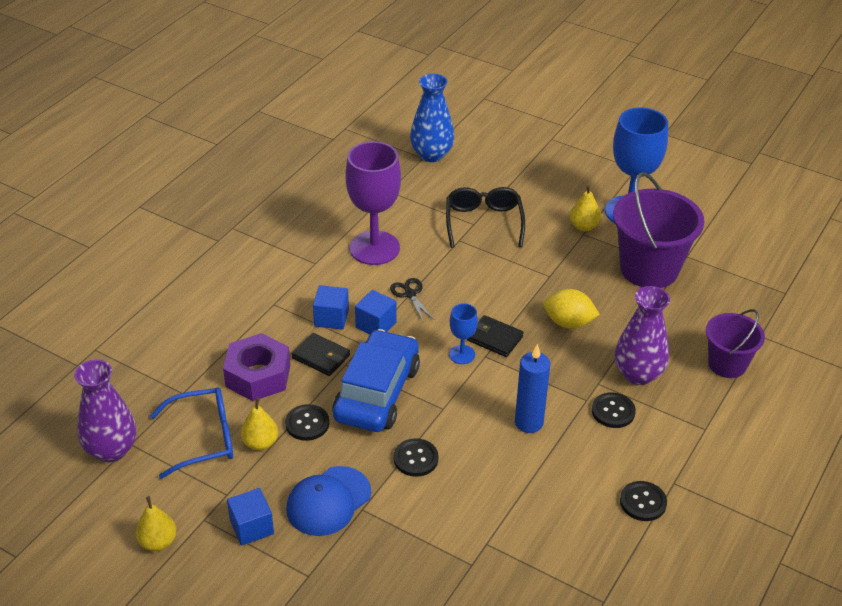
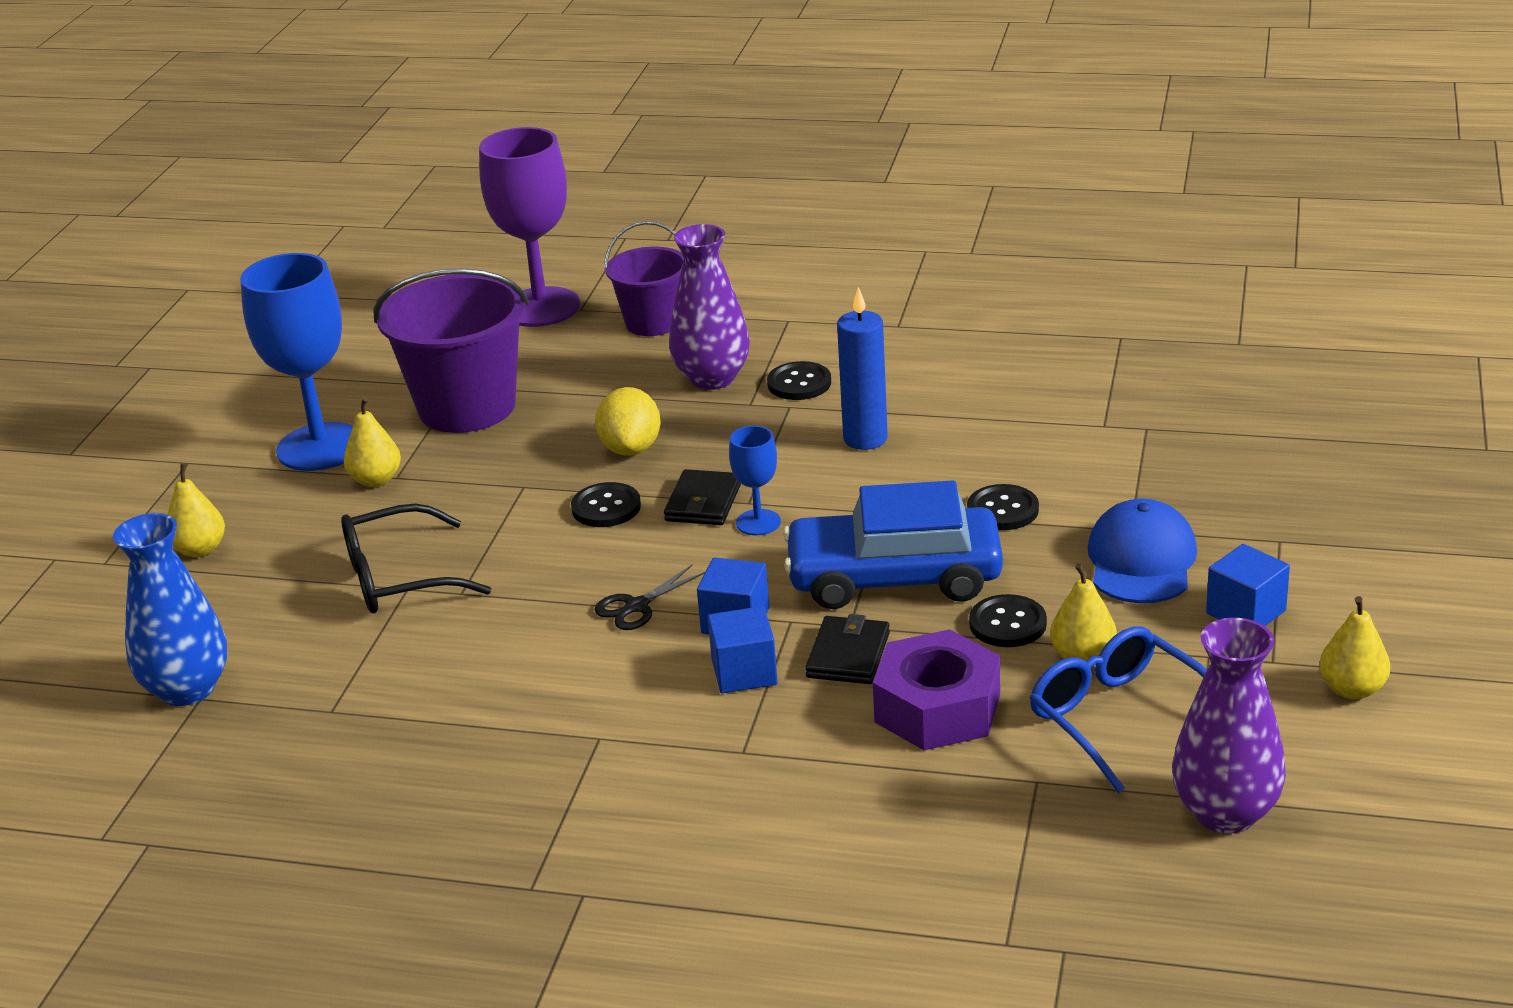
camera: 105 degrees left, 10 degrees down
(328, 501) = (1141, 560): blue cap -> blue cap turned 105 degrees counterclockwise
(374, 248) = (523, 679): purple goblet -> purple goblet (541, 307)
(546, 166) = (200, 549): none -> yellow pear
(643, 502) = (946, 339): black button -> black button (606, 507)

